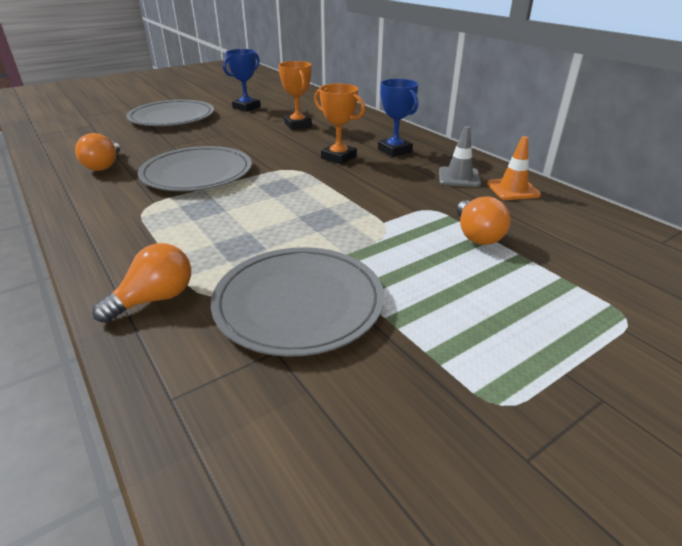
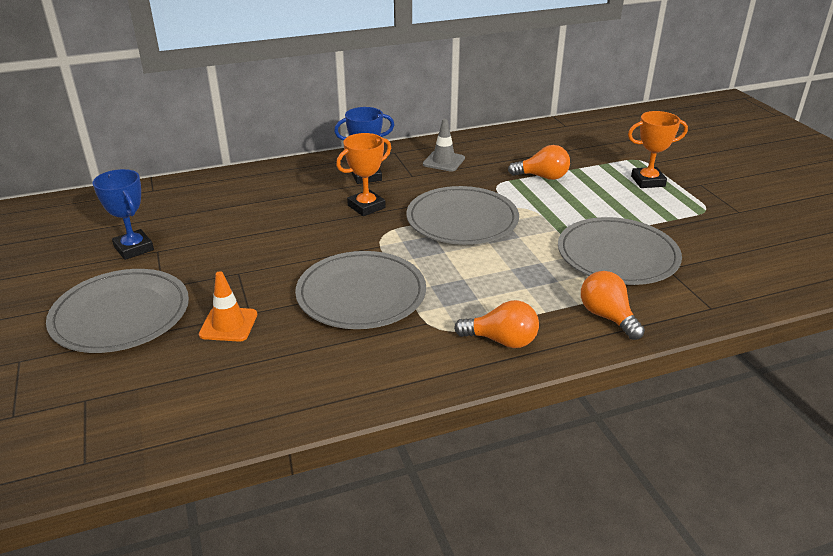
camera: 75 degrees left, 0 degrees up
(104, 165) = (293, 368): orange light bulb -> orange light bulb (501, 340)
(298, 125) = (245, 218): orange trophy -> orange trophy (648, 181)
(338, 199) = (462, 220): none -> grey plate
(513, 189) = (475, 147): orange traffic cone -> orange traffic cone (228, 324)

